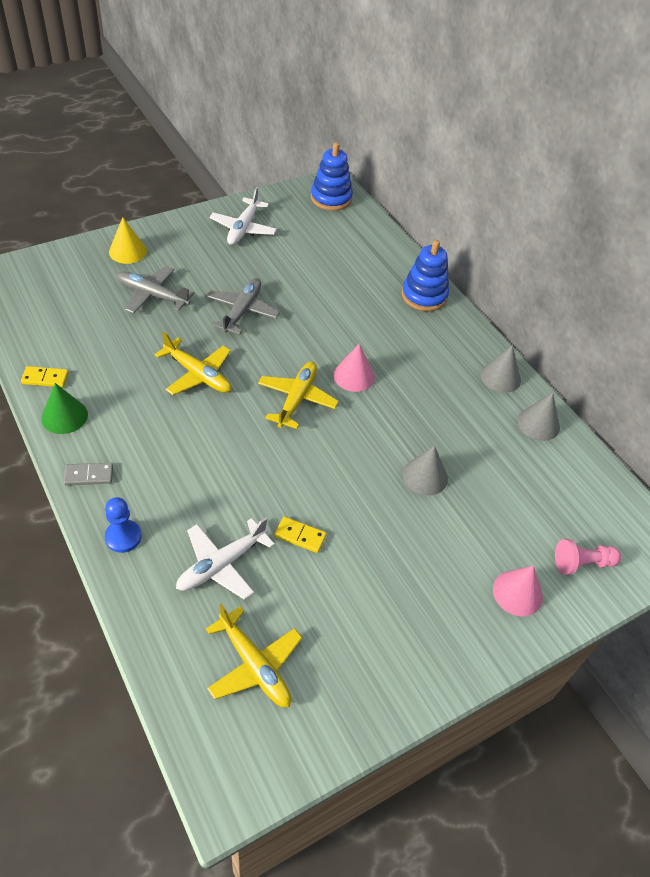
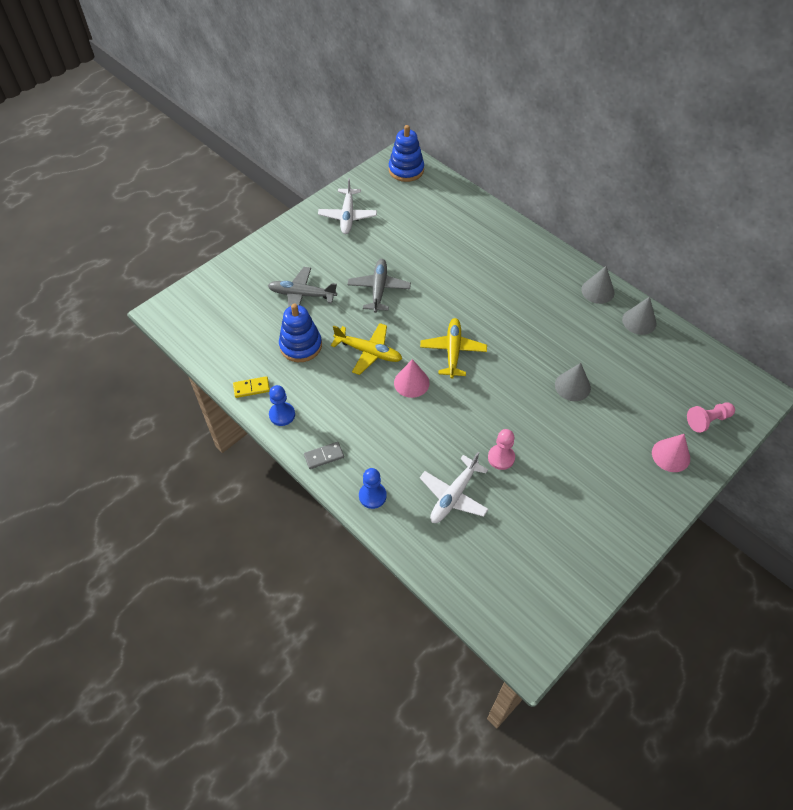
camera: 10 degrees left, 5 degrees up
(64, 416) = (282, 415): green cone -> blue pawn
(127, 251) = (263, 261): yellow cone -> none
(254, 665) = (509, 561): yellow plane -> none
(300, 536) = (501, 458): yellow domino -> pink pawn
(354, 376) = (488, 320): pink cone -> pink cone (411, 382)
(424, 296) = (514, 238): blue stacking toy -> blue stacking toy (301, 346)

